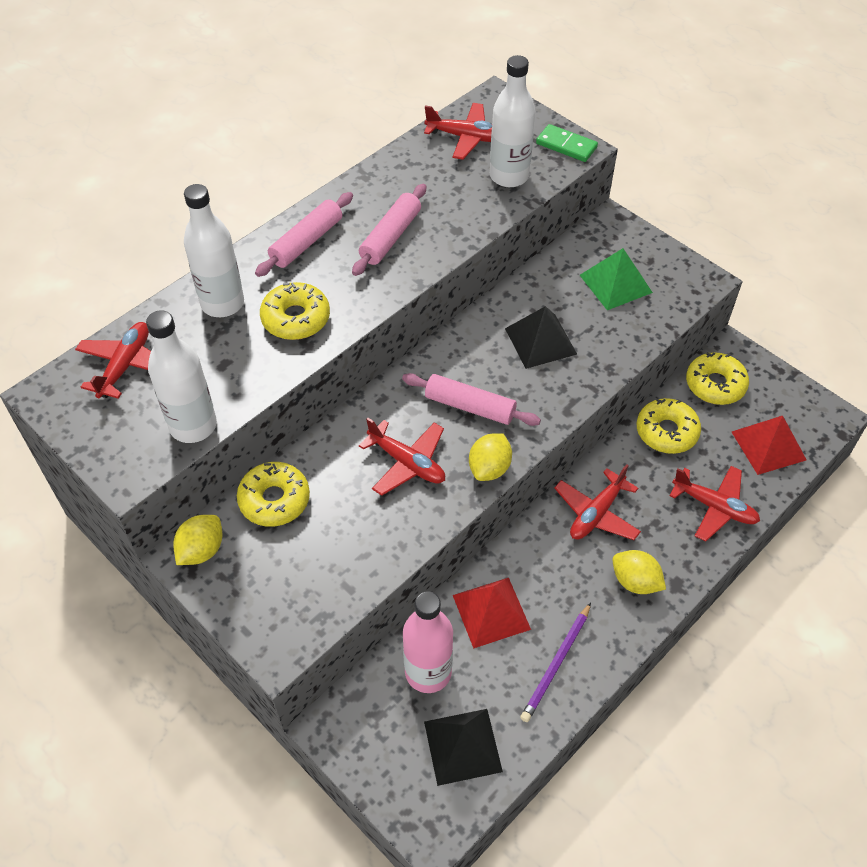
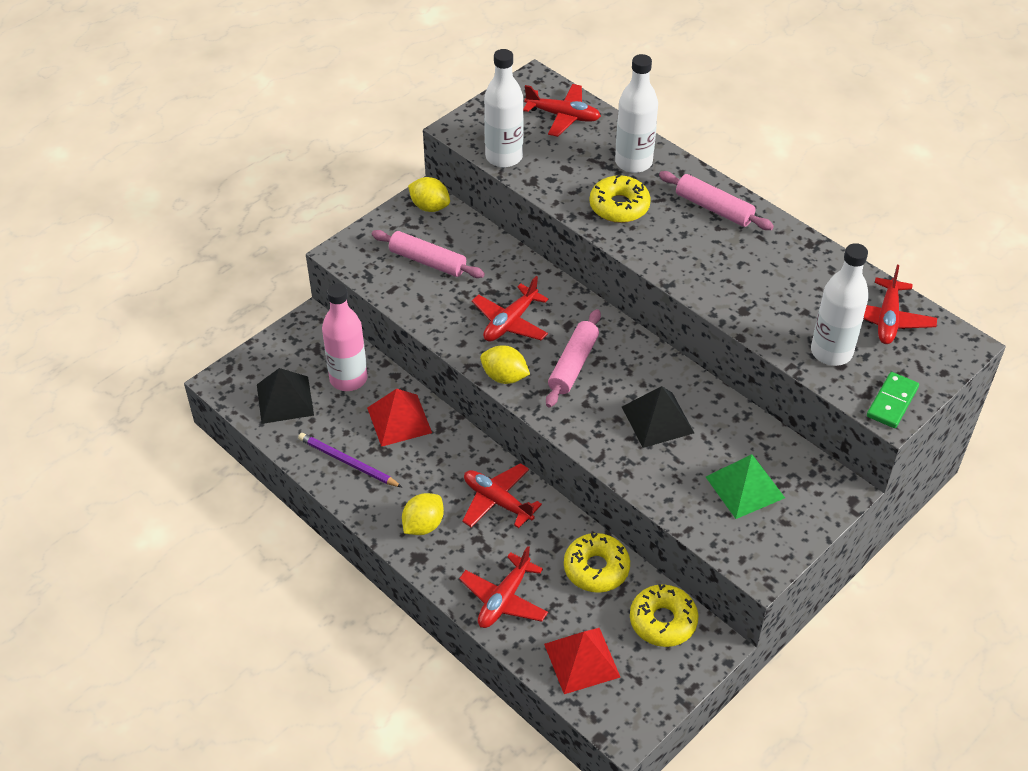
camera: 90 degrees right, 5 degrees down
(274, 500) = (474, 243): yellow donut -> none
(390, 237) = (728, 263): pink rolling pin -> pink rolling pin (427, 261)

